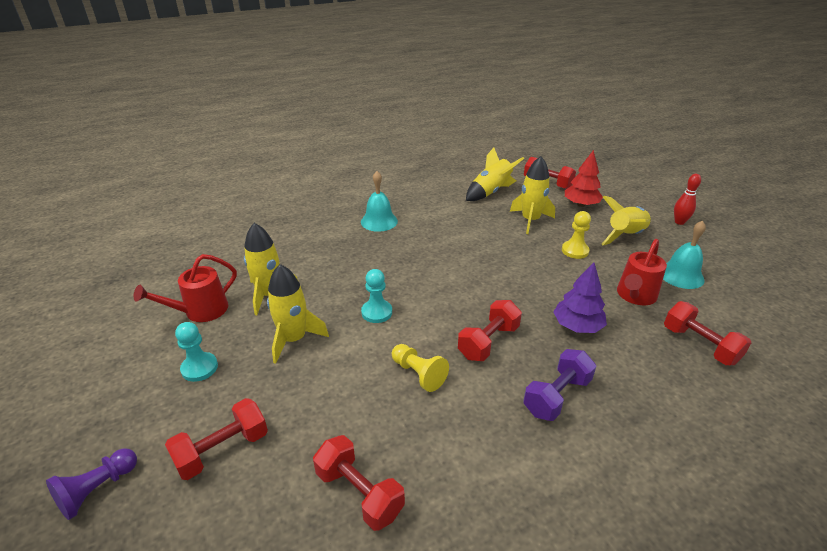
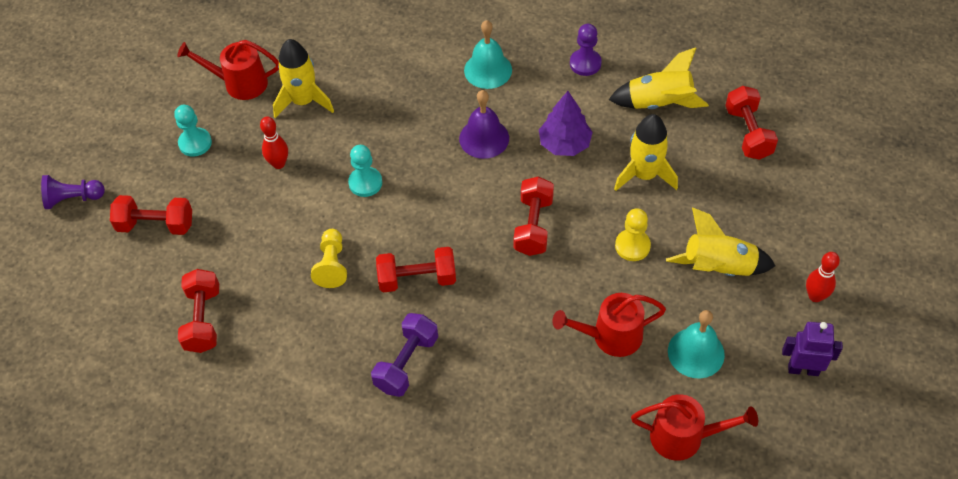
camera: 45 degrees right, 20 degrees up
(294, 339) = (279, 164): yellow rocket -> red bowling pin
(422, 250) = (484, 138): none -> purple bell
(429, 195) = (585, 63): none -> purple pawn
(556, 396) = (406, 363): purple dumbbell -> purple dumbbell turned 60 degrees counterclockwise
(577, 326) = (510, 322): purple tree -> purple tree (564, 144)
(581, 204) = (737, 192): red tree -> none
(699, 345) = (589, 422): red dumbbell -> red dumbbell (533, 226)
(729, 251) = (803, 369): none -> purple robot
(746, 315) = (684, 437): none -> red watering can

